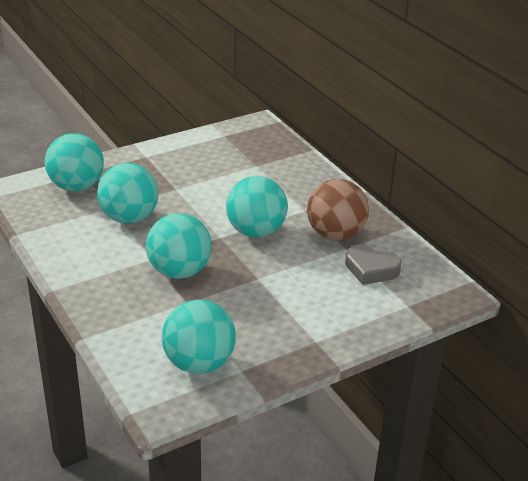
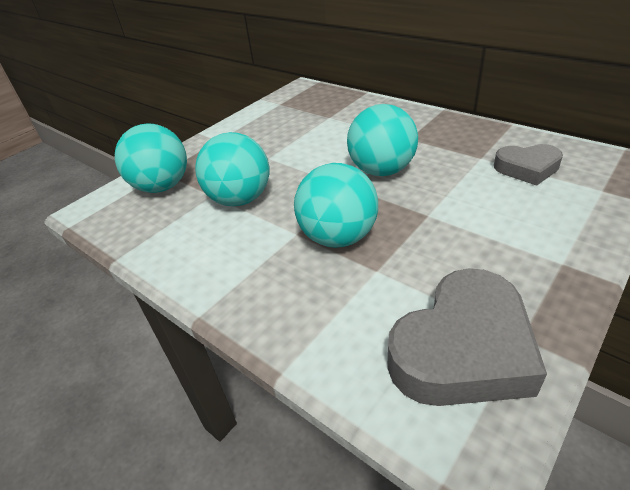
camera: 15 degrees left, 5 degrees up
(199, 363) = (462, 349): turquoise ball -> grey heart
(335, 234) = (459, 149): brown ball -> none

